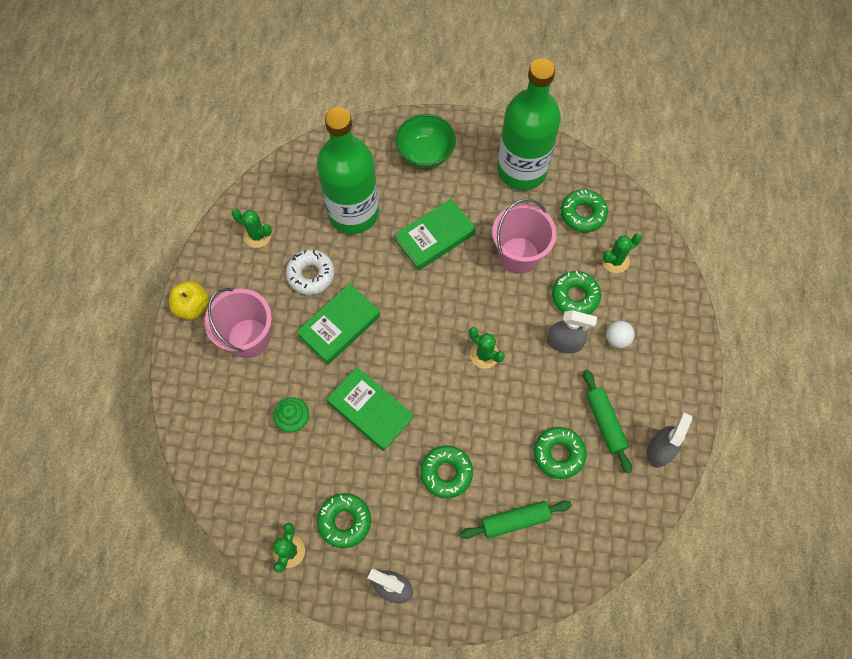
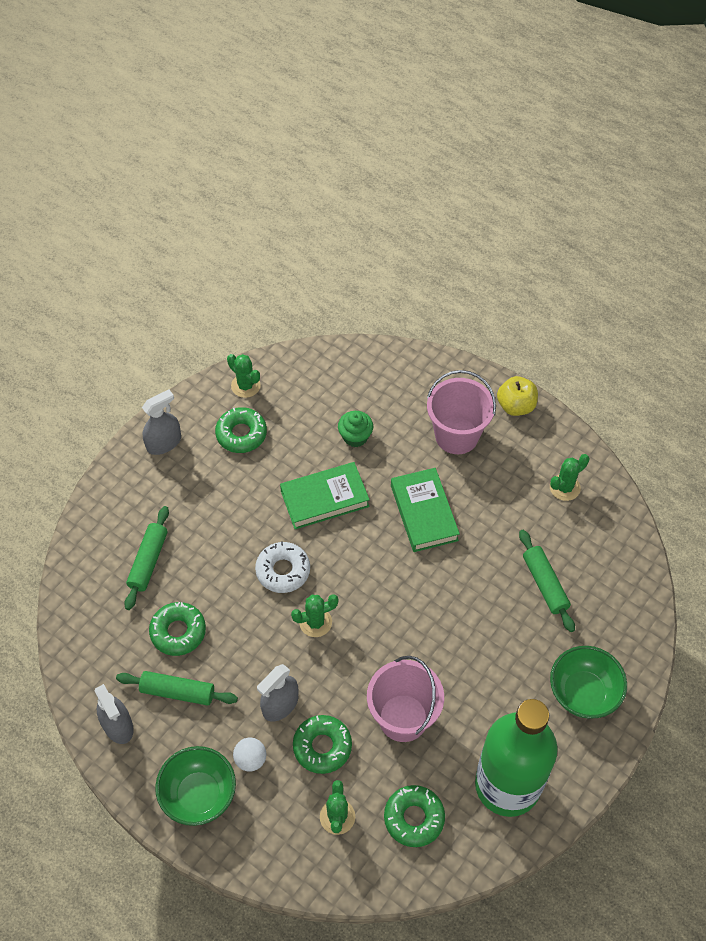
camera: 120 degrees right, 10 degrees down
(311, 275) = (494, 514): white donut -> white donut (283, 571)
(353, 213) = (545, 584): green bottle -> green rolling pin
(435, 237) = (472, 646): green book -> none
(446, 473) = (227, 530): green donut -> none
(665, 358) = (199, 795): none -> green bowl

